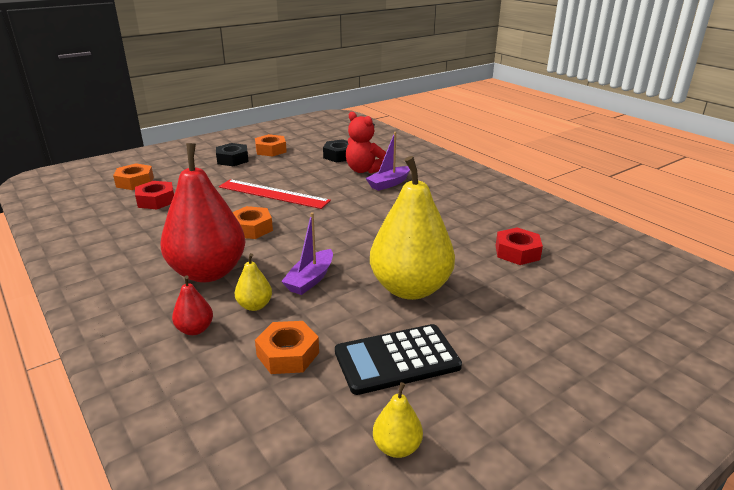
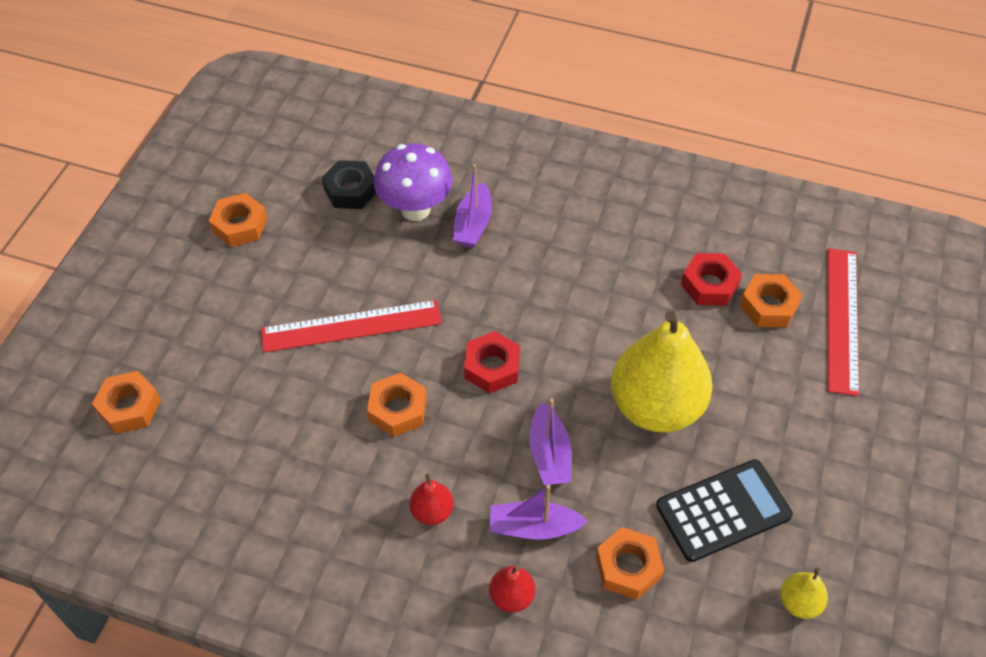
camera: 35 degrees left, 25 degrees up
(156, 200) = (212, 428): red nut -> red nut (492, 367)
(208, 272) = (432, 511): red pear -> red pear, size x0.42
(232, 159) = (209, 278): black nut -> none
(254, 306) = (534, 527): yellow pear -> purple boat
(364, 170) = (415, 209): red teddy bear -> purple mushroom
(397, 360) = (723, 510): black calculator -> black calculator turned 150 degrees counterclockwise
(555, 276) = (768, 306): none -> orange nut
(614, 305) = (842, 319): none -> red ruler

